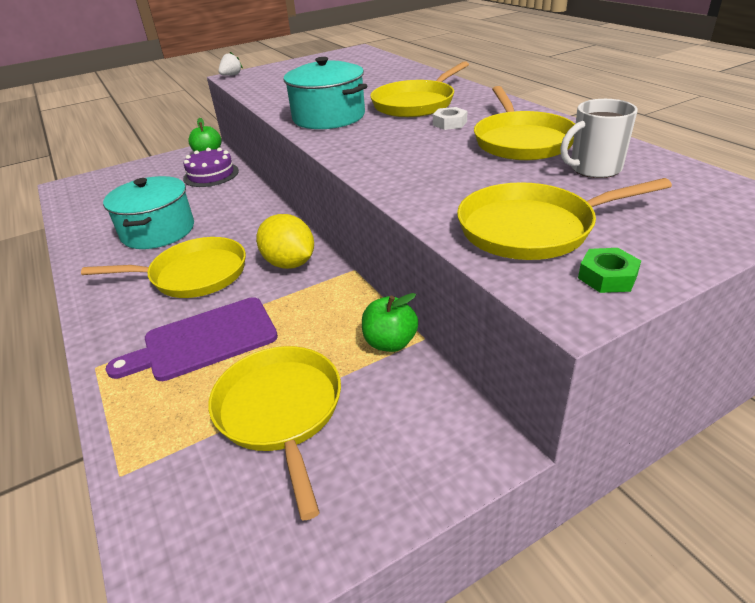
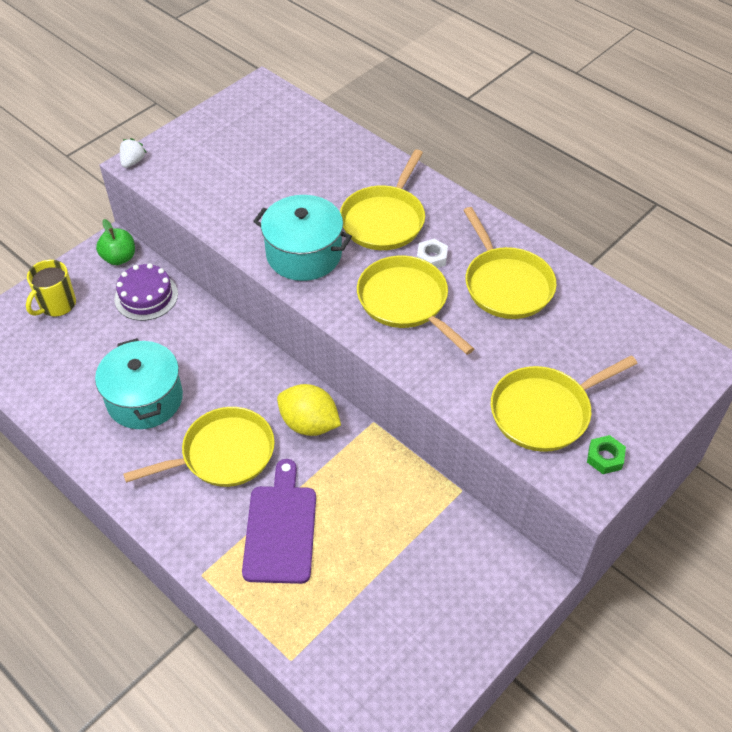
camera: 20 degrees left, 15 degrees up
(141, 174) = (57, 305): none -> yellow mug
(204, 340) = (280, 528): purple cutting board -> purple cutting board turned 135 degrees clockwise
(280, 411) = (380, 581): yellow pan -> yellow pan (405, 301)
(390, 343) = (437, 500): green apple -> none
(594, 169) = (574, 324): white mug -> none

